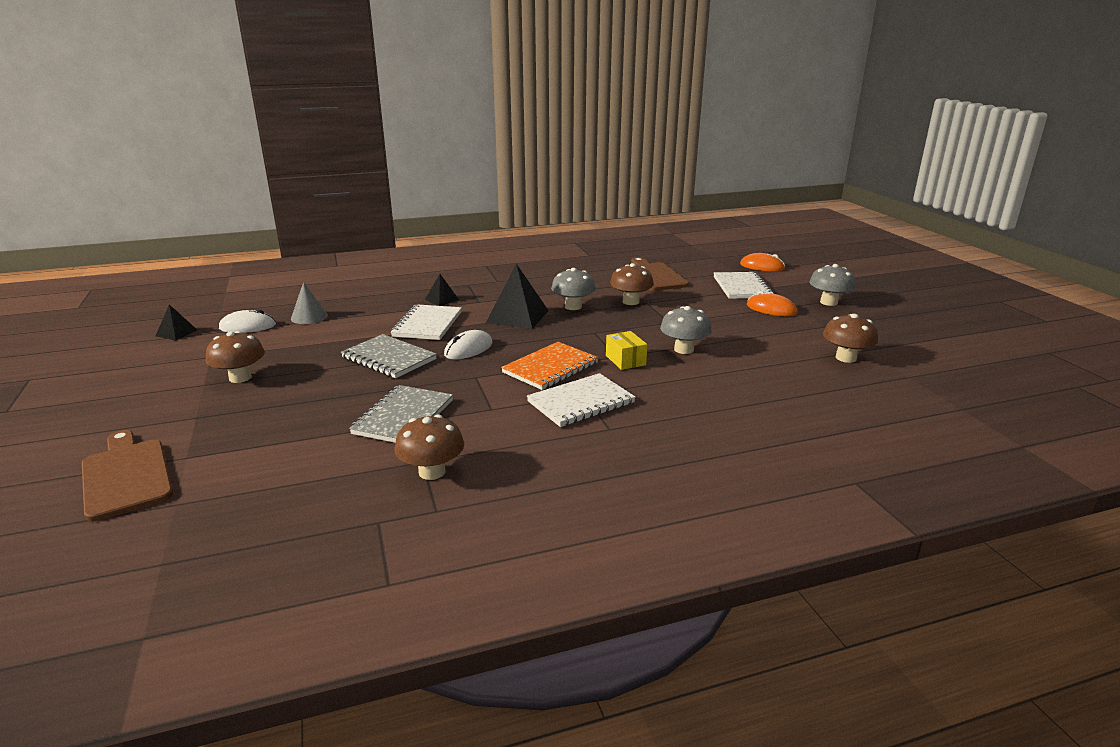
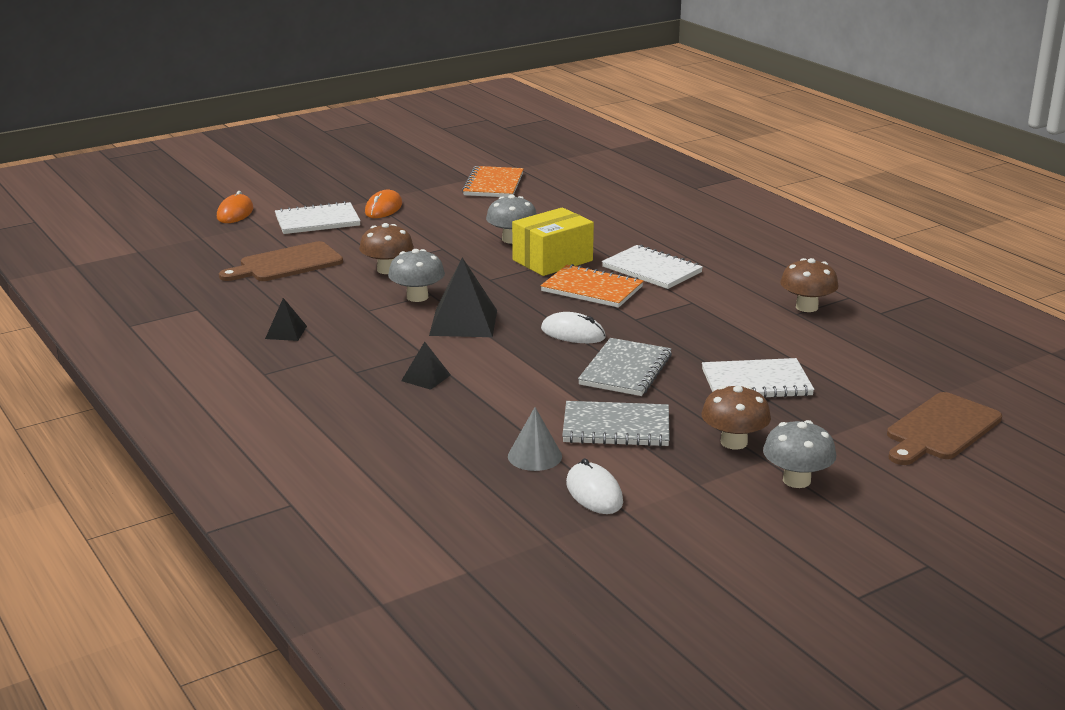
camera: 105 degrees left, 0 degrees up
(176, 333) = (650, 544): black pyramid -> black pyramid (286, 332)
(404, 417) = (738, 335): grey notebook -> grey notebook (616, 427)
(428, 324) = (517, 369): white notebook -> white notebook (756, 382)
(625, 360) = (552, 260): yellow box -> yellow box, size x1.77
(828, 302) = (353, 187): grey mushroom -> grey mushroom (796, 480)
(846, 358) = (493, 184): brown mushroom -> orange notebook

